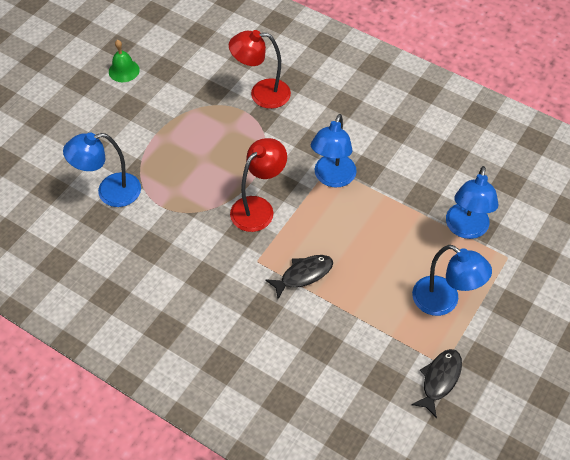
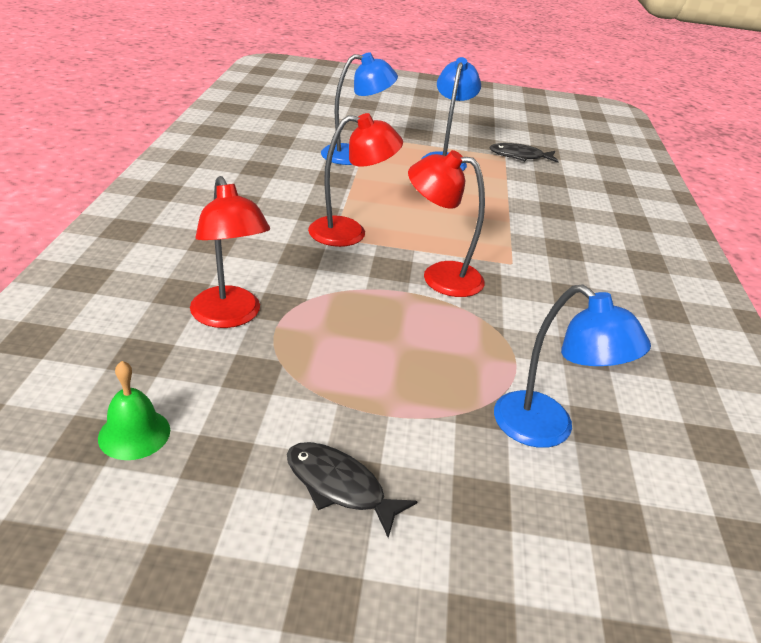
camera: 120 degrees left, 20 degrees down
(124, 70) = (251, 529): green bell -> green bell (134, 433)
(303, 275) = (496, 231): black fish -> black fish (339, 486)
(332, 178) = (349, 232): blue lamp -> red lamp

